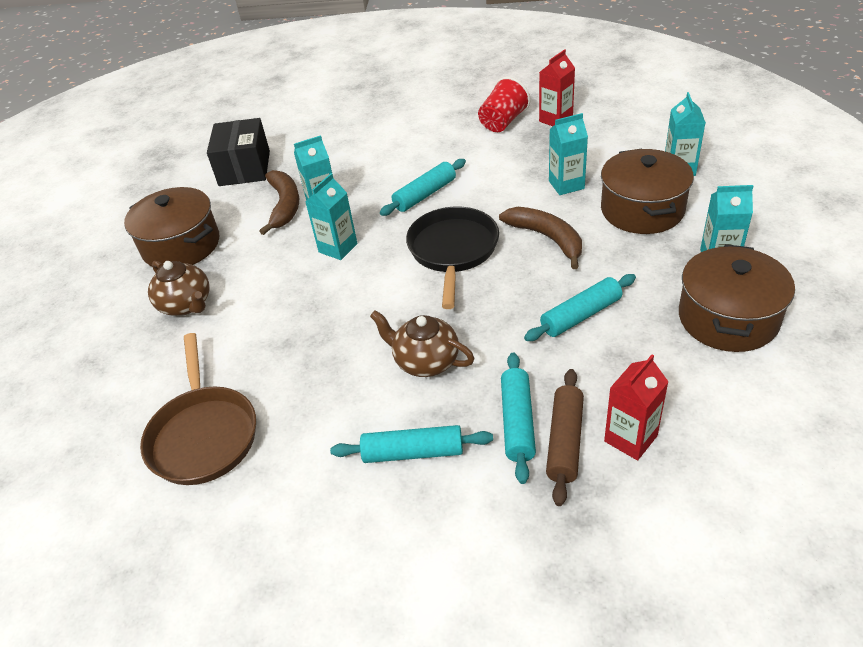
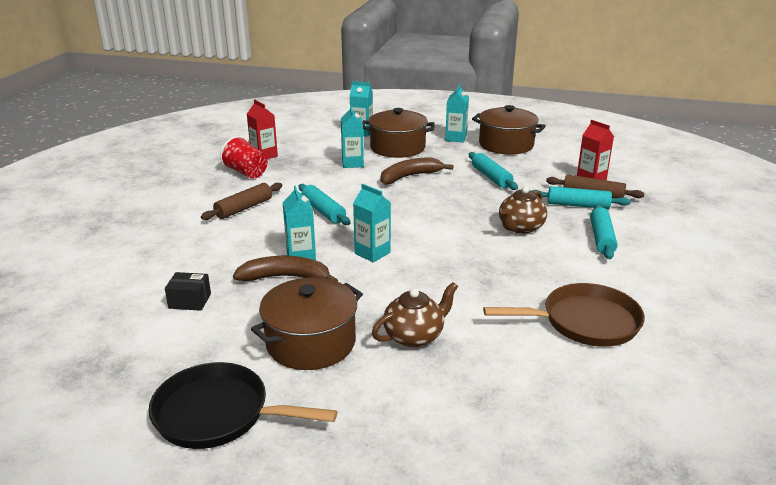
camera: 85 degrees left, 15 degrees down
(244, 168) = (190, 301): black box -> black box, size x0.54
(417, 145) = (244, 208): none -> brown rolling pin
(453, 251) = (405, 208): black pan -> black pan (219, 414)

